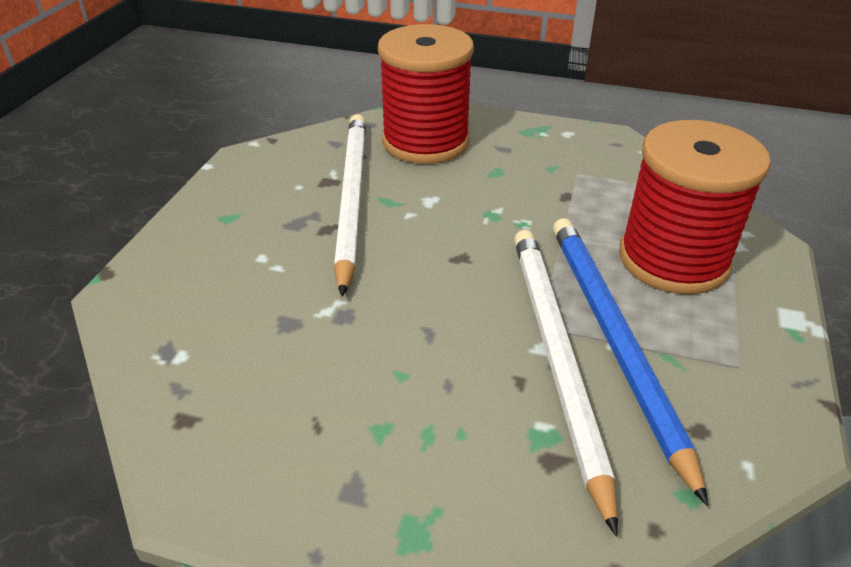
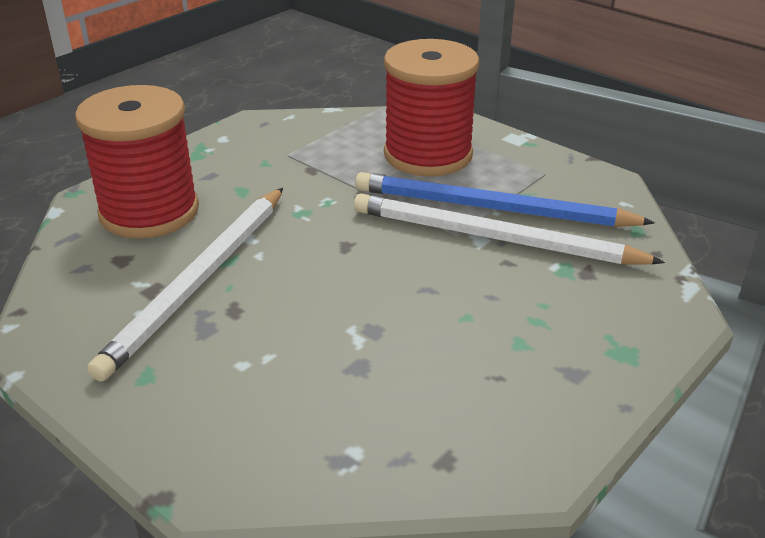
camera: 65 degrees left, 5 degrees down
(351, 198) = (199, 281): white pencil -> white pencil turned 90 degrees counterclockwise

